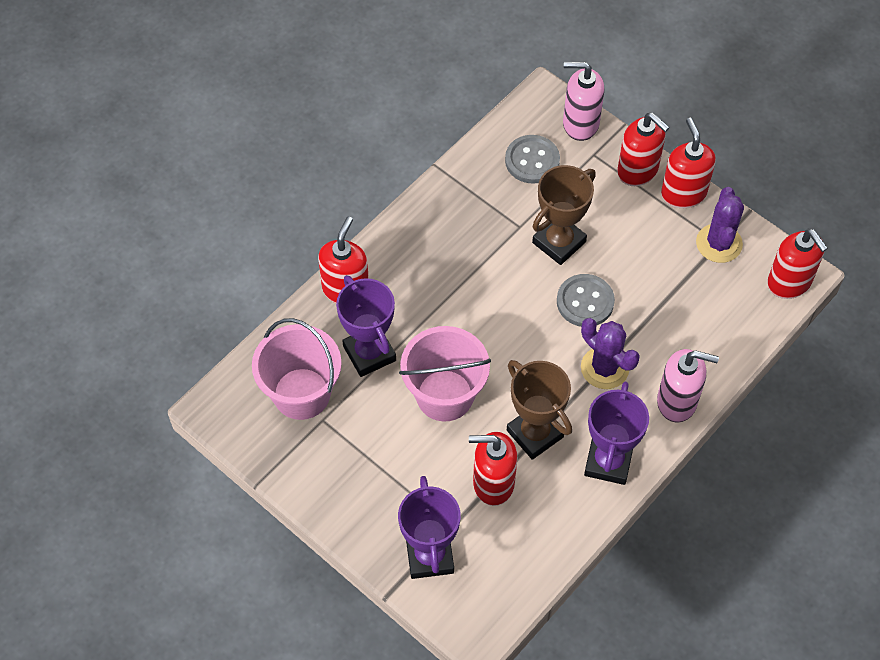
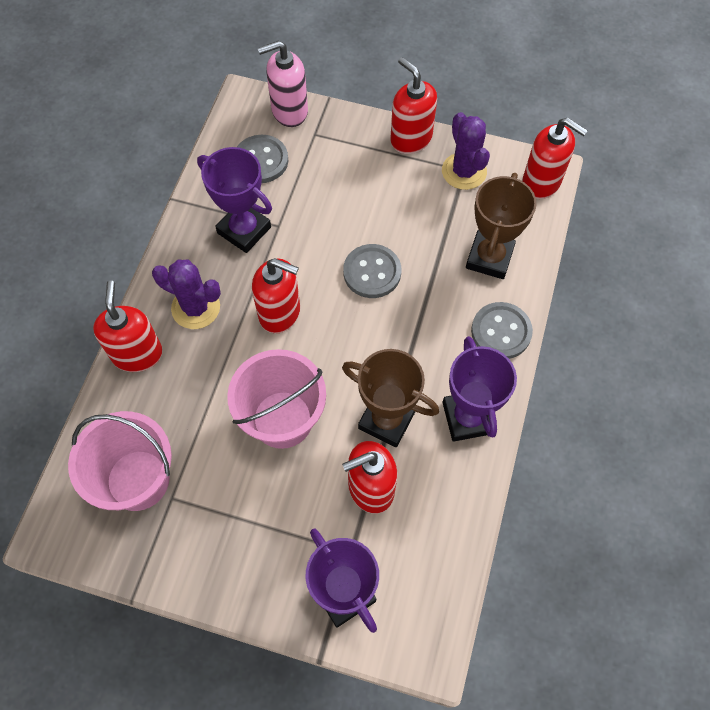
camera: 25 degrees left, 5 degrees up
(369, 353) = (189, 408): purple trophy -> purple trophy (244, 230)
(559, 242) = (321, 226): brown trophy -> brown trophy (489, 258)
(604, 368) = (420, 328): purple cactus -> purple cactus (196, 308)
(638, 170) = (361, 134): red soap dispenser -> red soap dispenser (280, 313)
(677, 401) = (501, 332): pink soap dispenser -> grey button

